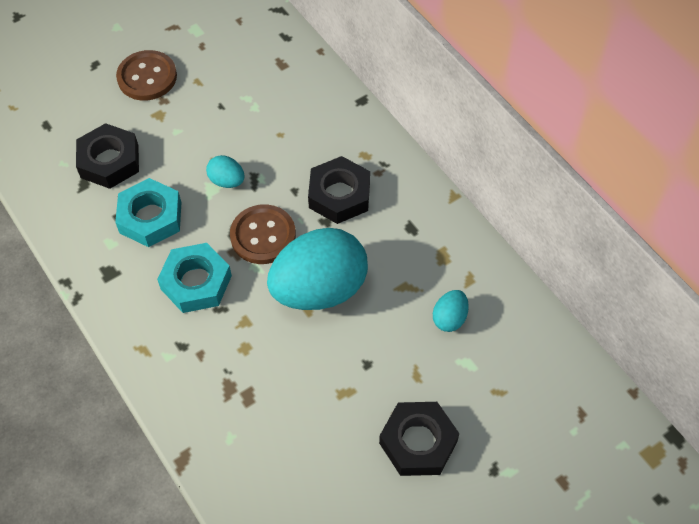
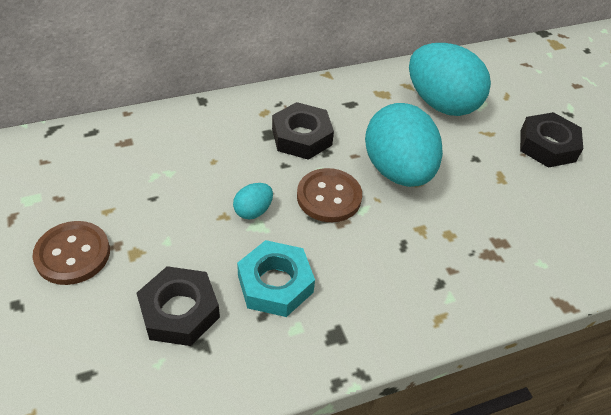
camera: 80 degrees left, 10 degrees down
(196, 282) = (369, 258): turquoise nut -> none
(449, 318) = (441, 104): turquoise egg -> turquoise egg, size x2.33

